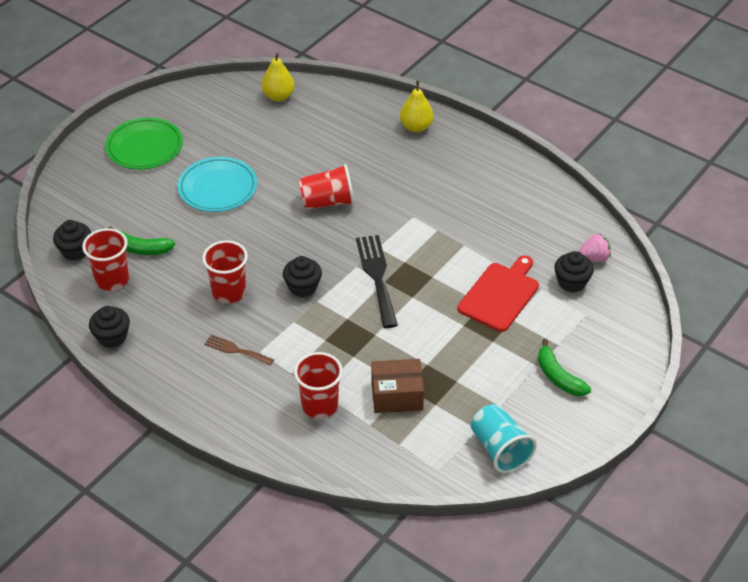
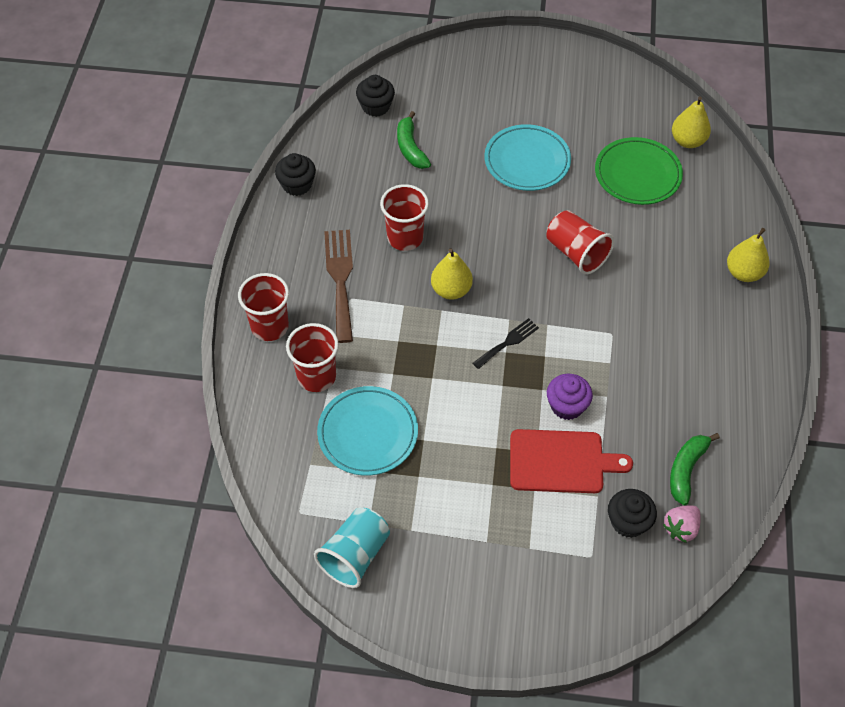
camera: 60 degrees right, 10 degrees up
(112, 280) = (360, 149): red cup -> red cup (270, 326)
(144, 147) = (535, 82): green plate -> green plate (637, 174)
(236, 350) = (340, 279): brown fork -> brown fork, size x1.79
(303, 287) = (451, 290): black cupcake -> yellow pear
(377, 276) = (508, 342): black fork -> black fork, size x0.56
(397, 395) = (368, 433): brown box -> turquoise plate
(456, 270) = (567, 406): none -> purple cupcake
(558, 377) = (484, 568): green banana -> green banana (686, 470)
(593, 258) = (681, 528): pink strawberry -> pink strawberry turned 90 degrees clockwise

